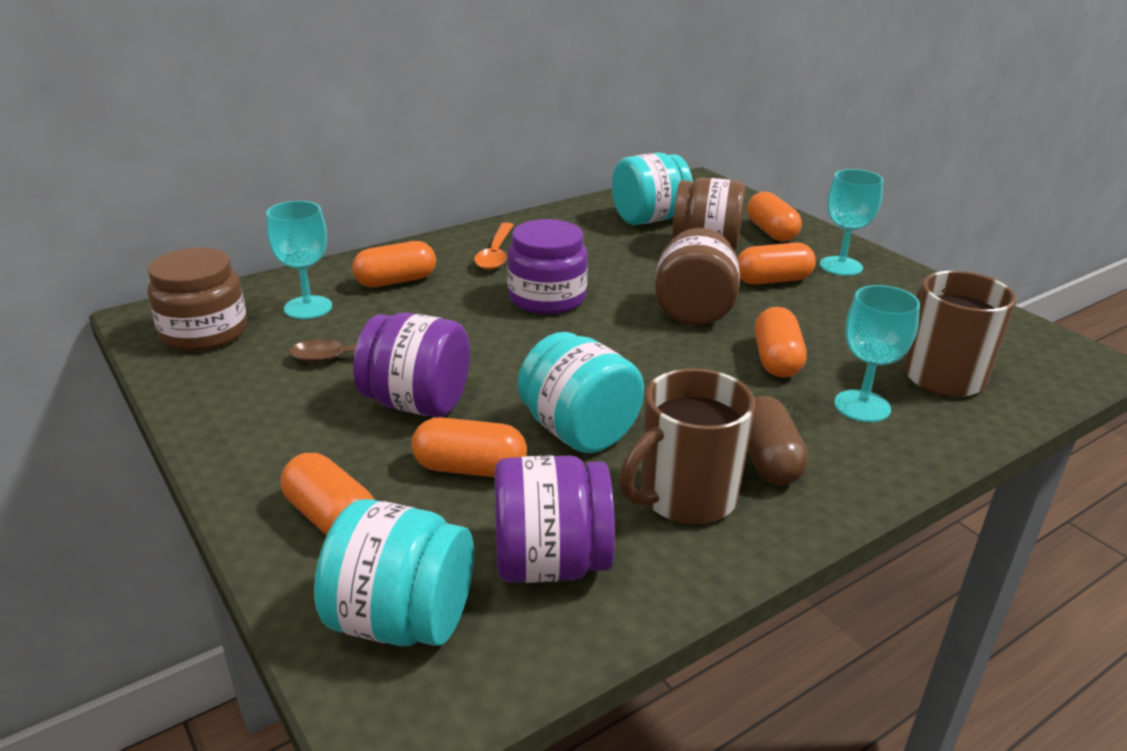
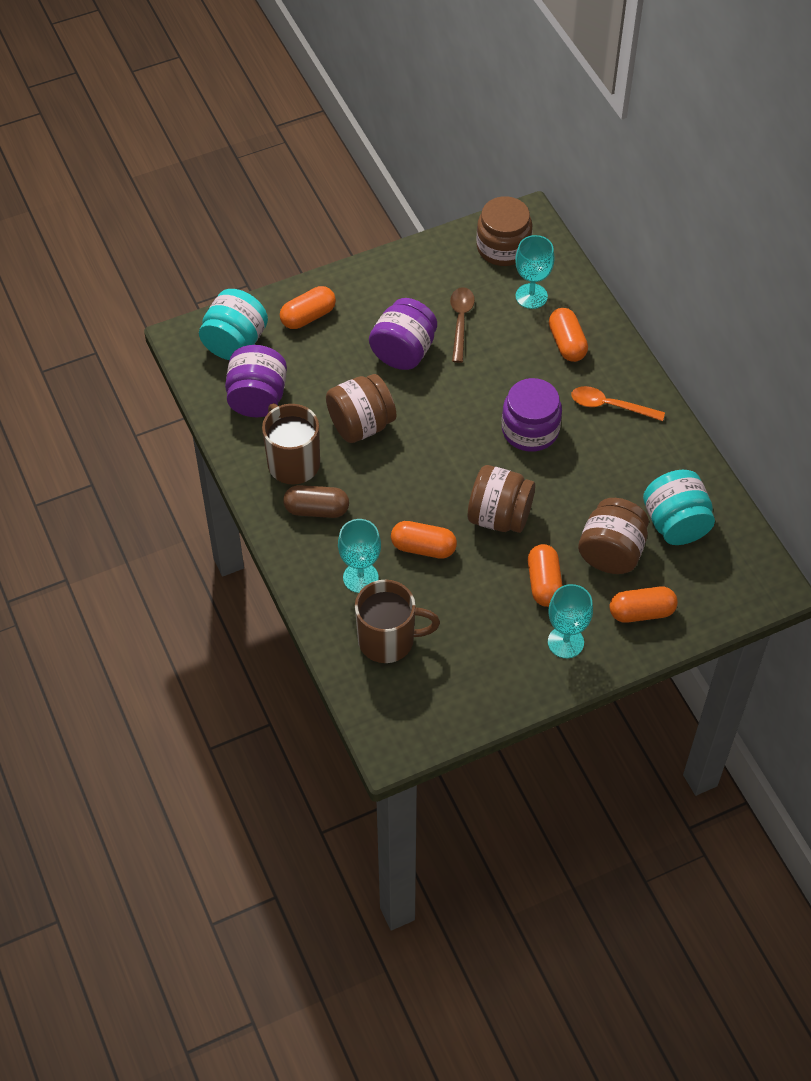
camera: 100 degrees right, 25 degrees up
(470, 468) = (336, 372): orange capsule -> none
(579, 431) = (361, 425): turquoise jar -> brown jar

